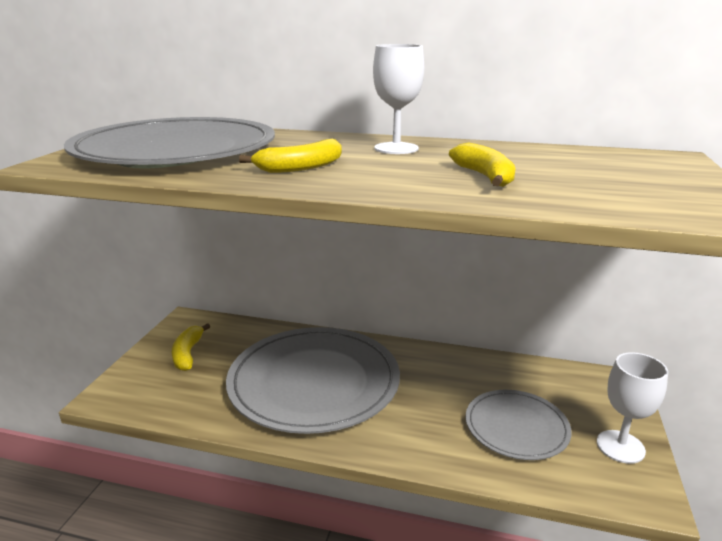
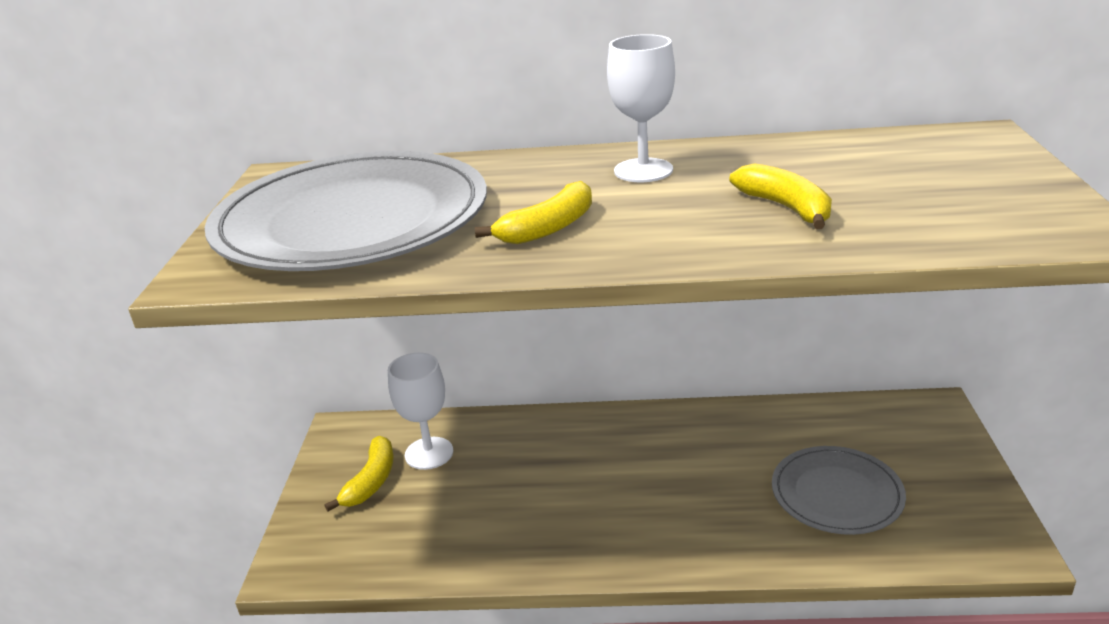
camera: 10 degrees left, 5 degrees up
(188, 354) = (371, 481): yellow banana -> yellow banana turned 150 degrees counterclockwise
(314, 382) = (563, 487): grey plate -> none
(620, 446) = (962, 492): white goblet -> white goblet (429, 453)

